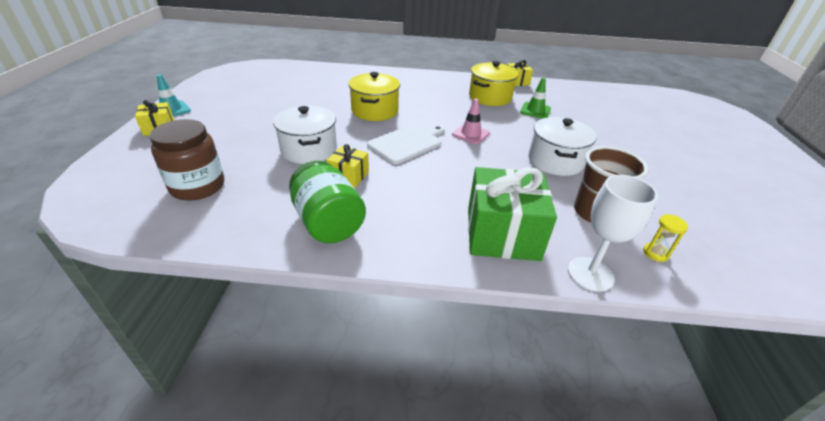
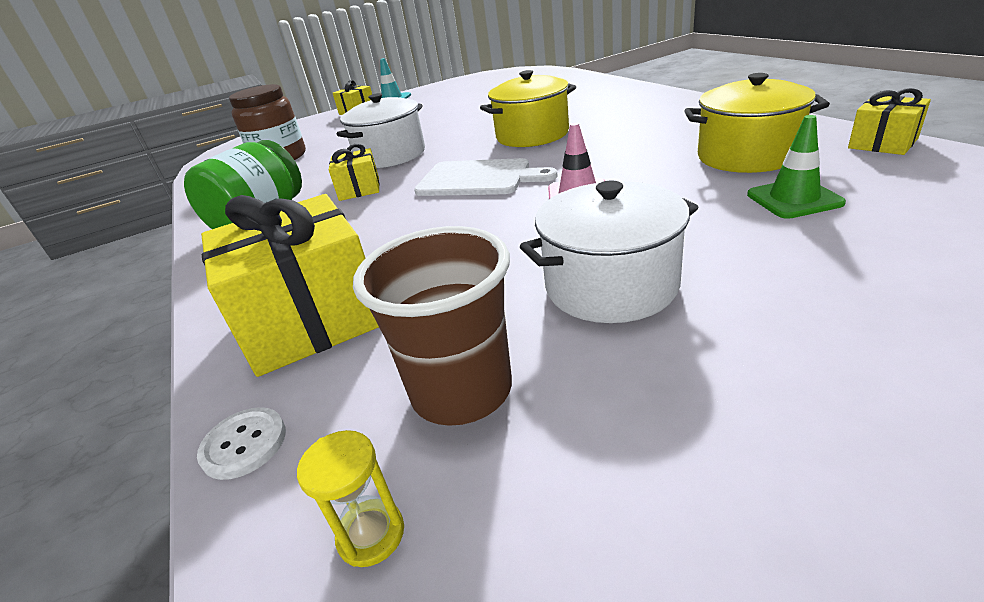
camera: 65 degrees right, 5 degrees down
(502, 233) = (311, 319): green gift -> yellow gift
(590, 274) = (244, 444): white goblet -> white button

